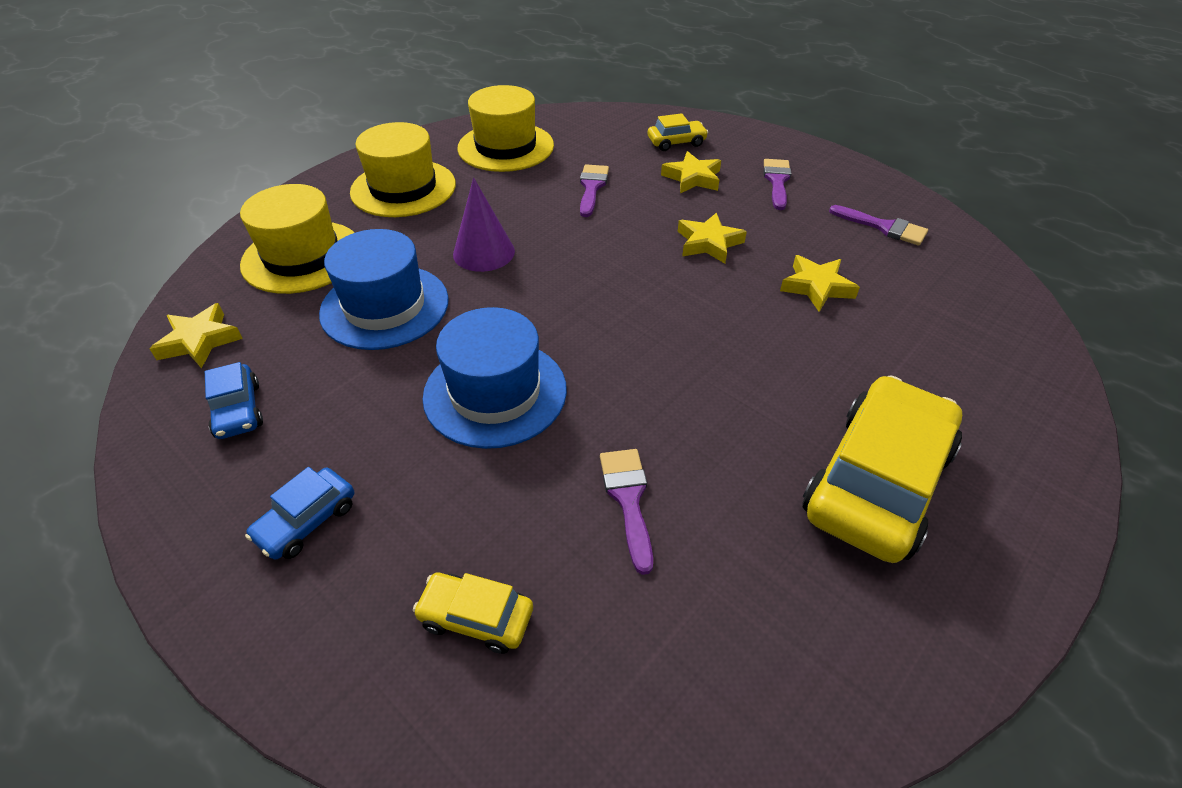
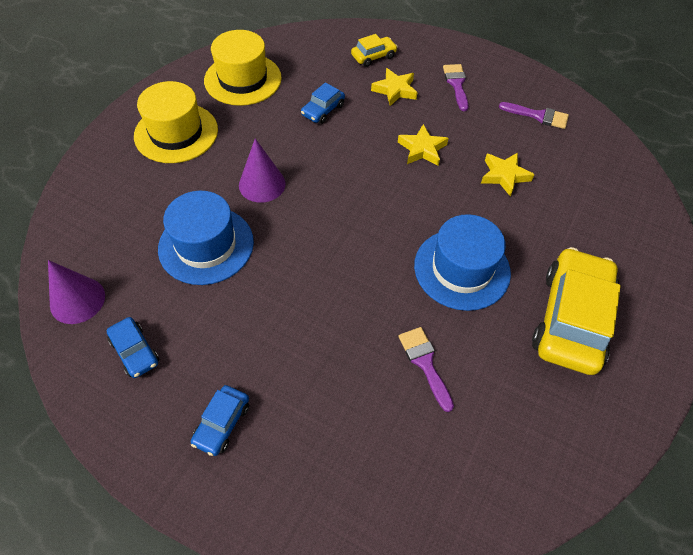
camera: 15 degrees left, 10 degrees up
(200, 341) = (77, 300): yellow star -> purple cone
(302, 257) = (123, 211): yellow hat -> none
(476, 617) = (357, 463): yellow car -> none
(495, 392) = (312, 301): blue hat -> blue hat (462, 269)
(592, 187) = (323, 110): purple brush -> blue car

